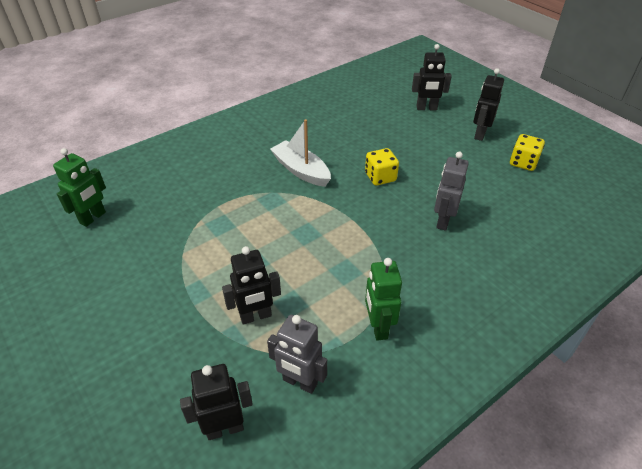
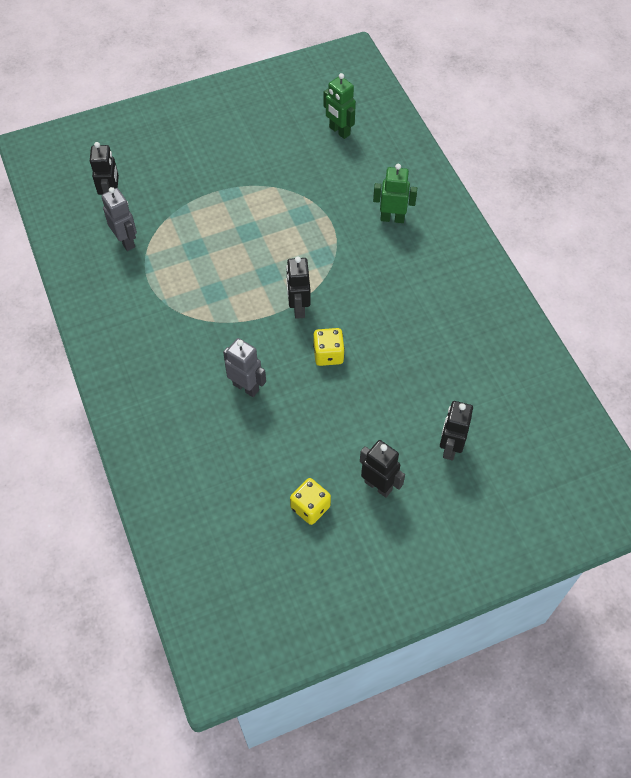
camera: 105 degrees right, 15 degrees up
(256, 316) = (192, 225): black robot -> black robot (298, 308)
(299, 382) = (126, 241): grey robot -> grey robot turned 105 degrees clockwise
(301, 170) = (360, 288): white boat -> none
(378, 327) = (150, 299): green robot -> green robot (392, 218)

